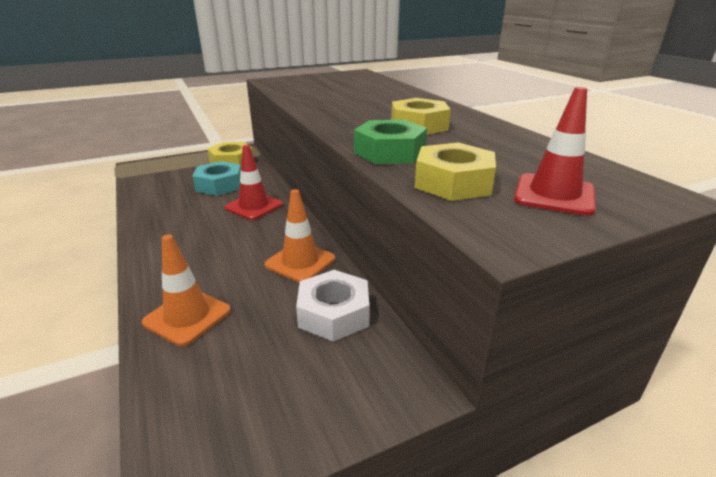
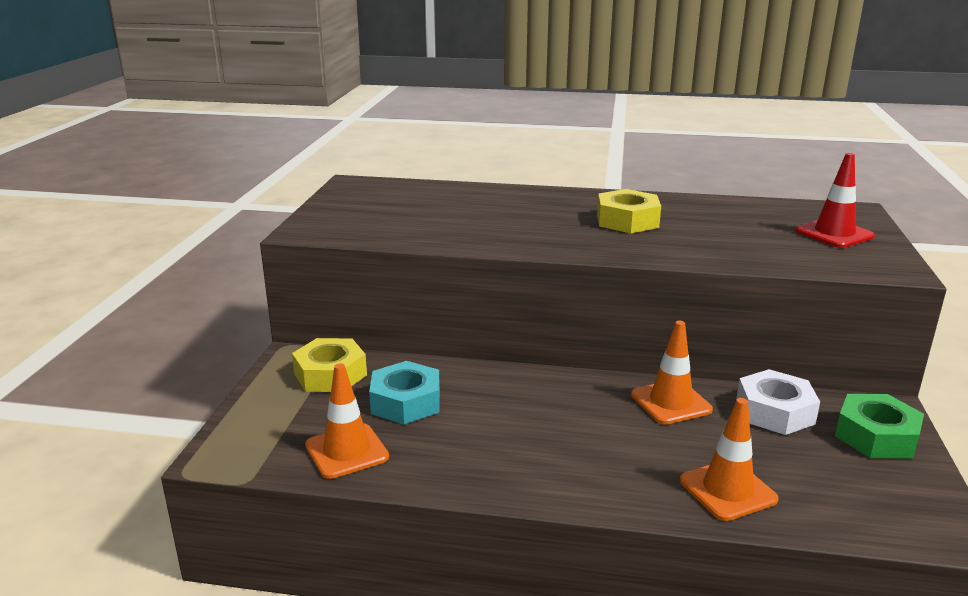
camera: 55 degrees left, 5 degrees down
(158, 187) = (347, 451): none -> orange traffic cone
(254, 206) = (506, 394): red traffic cone -> none
(389, 152) = (693, 251): green nut -> green nut (876, 436)
(453, 182) = (787, 252): yellow nut -> none

